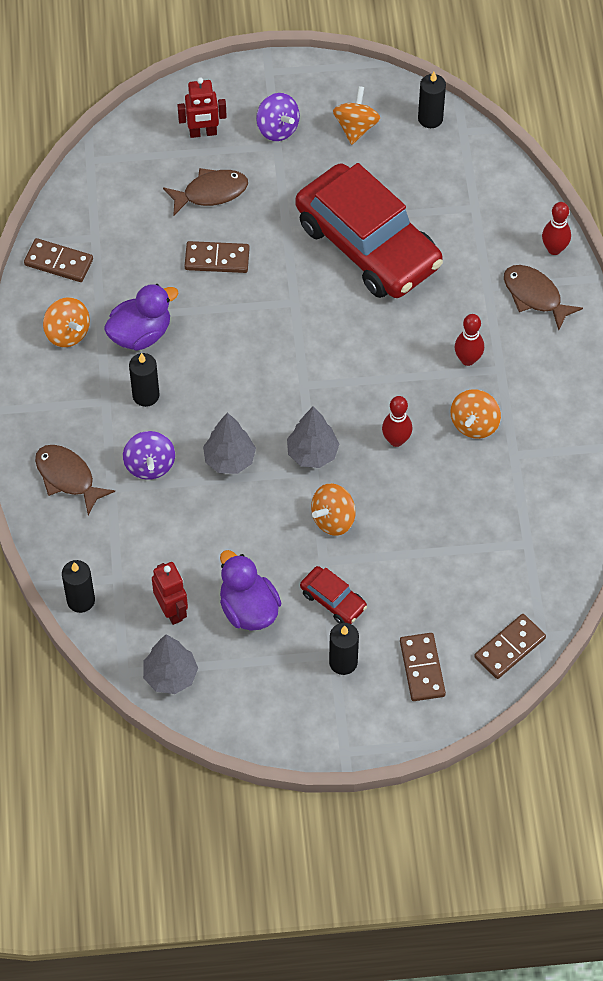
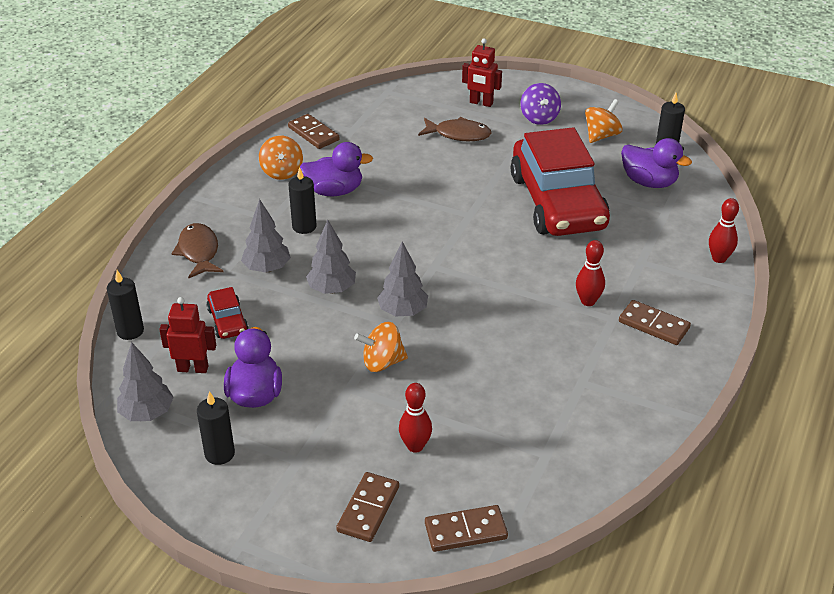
camera: 30 degrees right, 20 degrees down
(150, 465) = (267, 268): purple spinning top -> grey tree
(172, 610) = (193, 368): red robot -> red robot turned 90 degrees counterclockwise
(217, 259) = (430, 170): brown domino -> brown domino (653, 325)
(333, 600) = (332, 419): red car -> red car (228, 321)
(343, 662) = (300, 471): black candle -> black candle (219, 454)
(396, 440) = (482, 330): red bowling pin -> red bowling pin (415, 446)
(439, 175) = (649, 182): none -> purple duck
(474, 424) = (561, 346): orange spinning top -> none
(535, 296) = (680, 282): brown fish -> none

